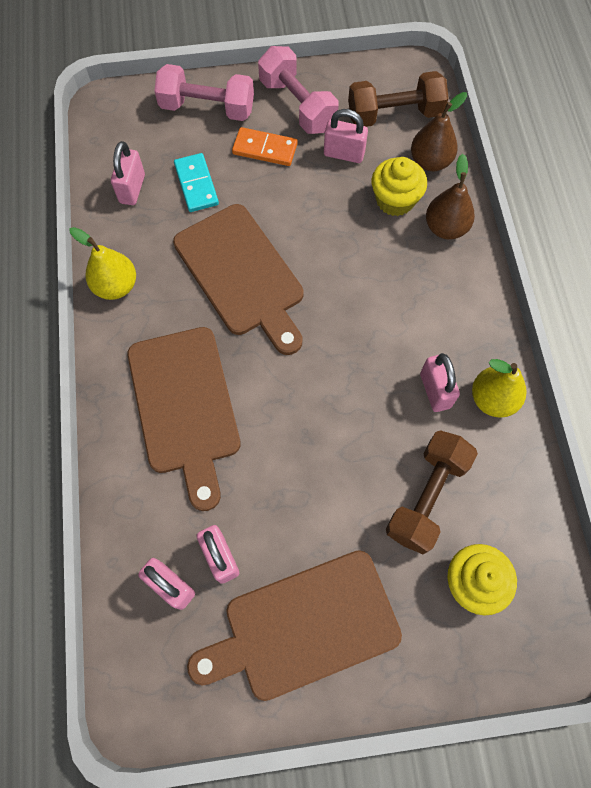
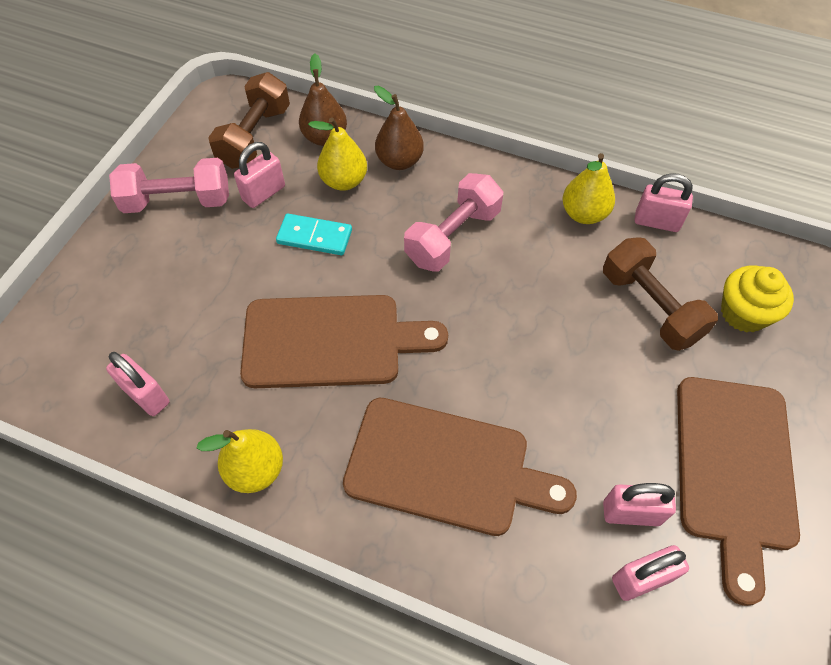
camera: 60 degrees left, 10 degrees down
(196, 184) = (193, 331): turquoise domino -> turquoise domino (314, 236)
(207, 108) = (110, 277): pink dumbbell -> pink dumbbell (453, 236)
(265, 149) = (203, 251): orange domino -> none
(395, 200) = (344, 181): yellow cupcake -> yellow pear
(435, 390) = (552, 249): pink padlock -> pink padlock (656, 222)

